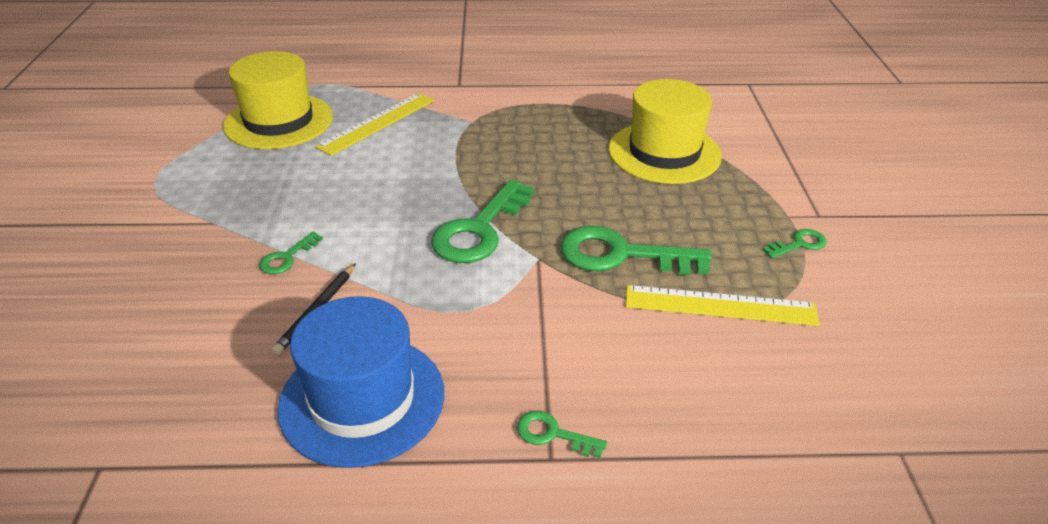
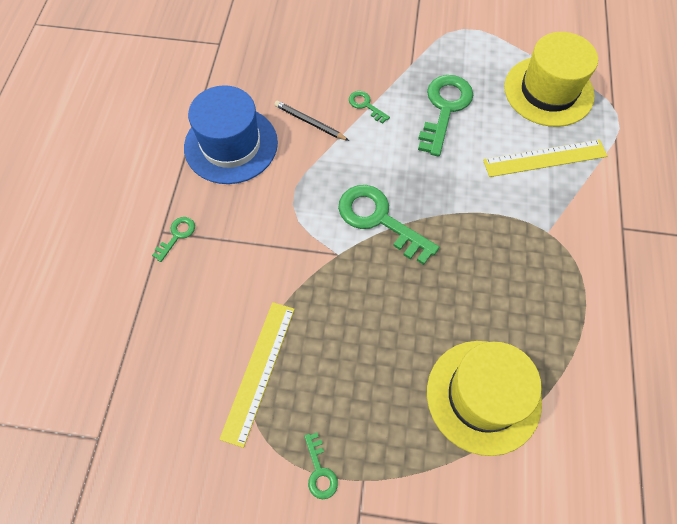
camera: 100 degrees right, 25 degrees up
(377, 123) = (545, 158): yellow ruler -> yellow ruler turned 60 degrees counterclockwise
(621, 255) = (331, 314): green key -> green key (444, 109)

